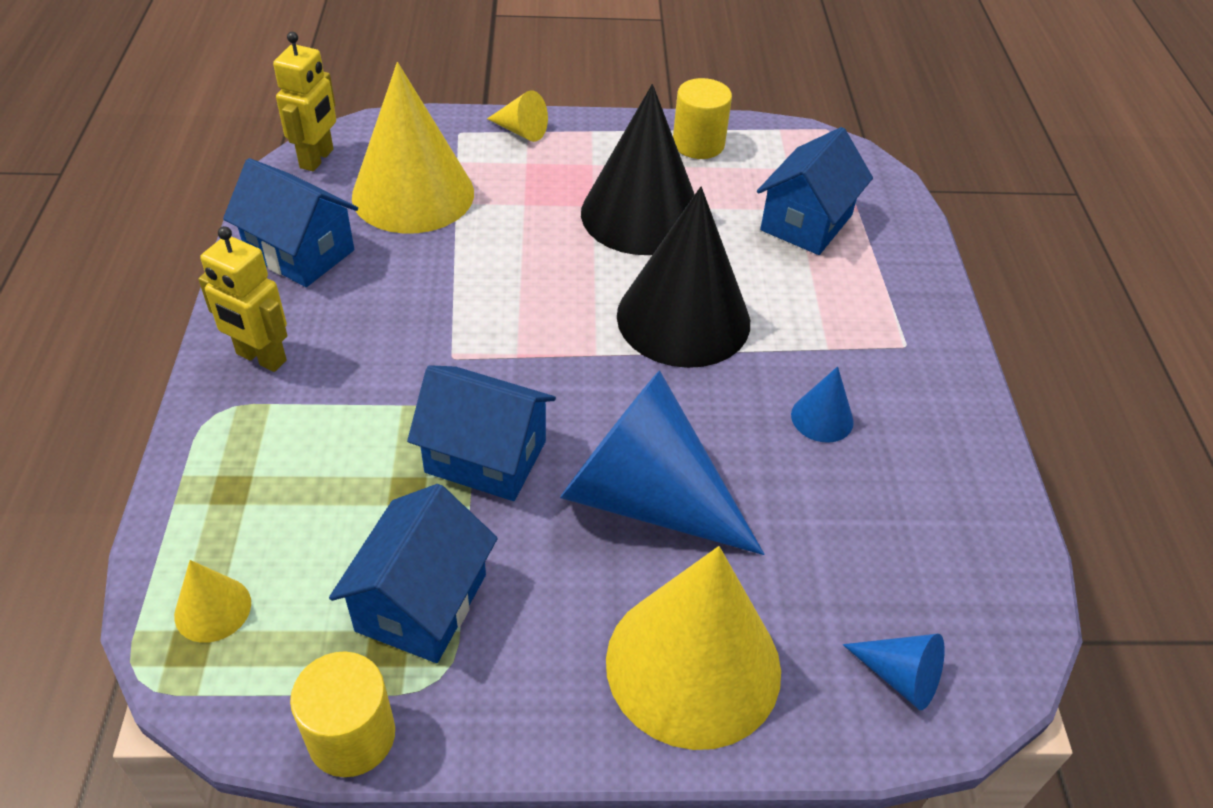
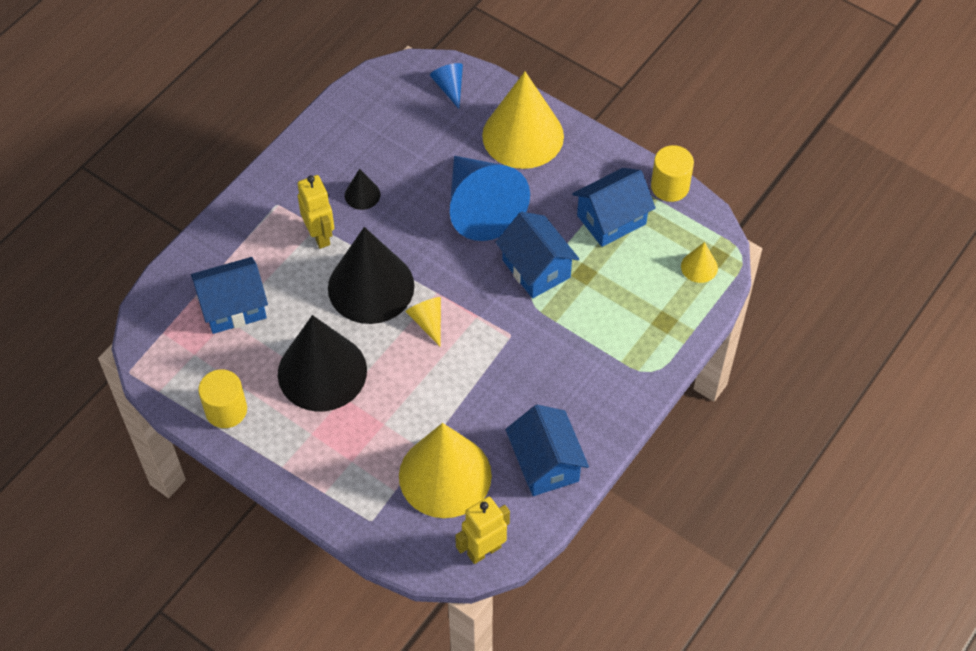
camera: 140 degrees left, 10 degrees up
(261, 358) = (610, 394): yellow robot -> yellow robot (320, 235)
(521, 131) = (328, 496): yellow cone -> yellow cone (427, 322)
(822, 418) = (362, 195): blue cone -> black cone

